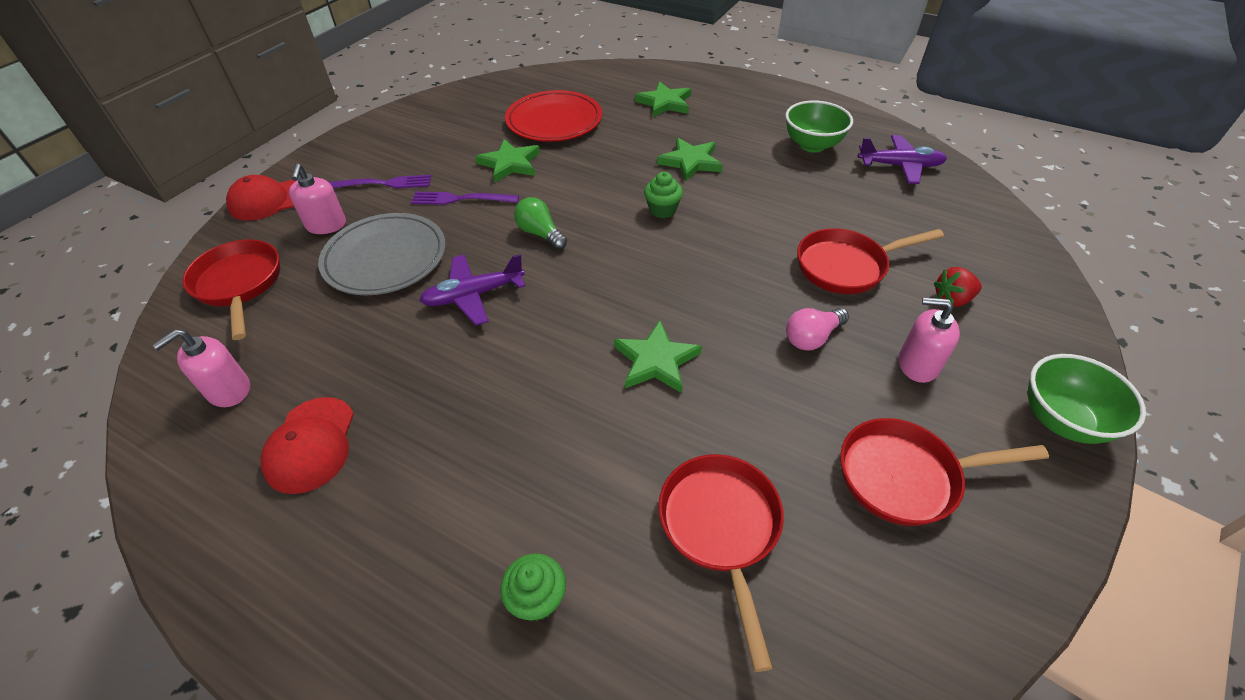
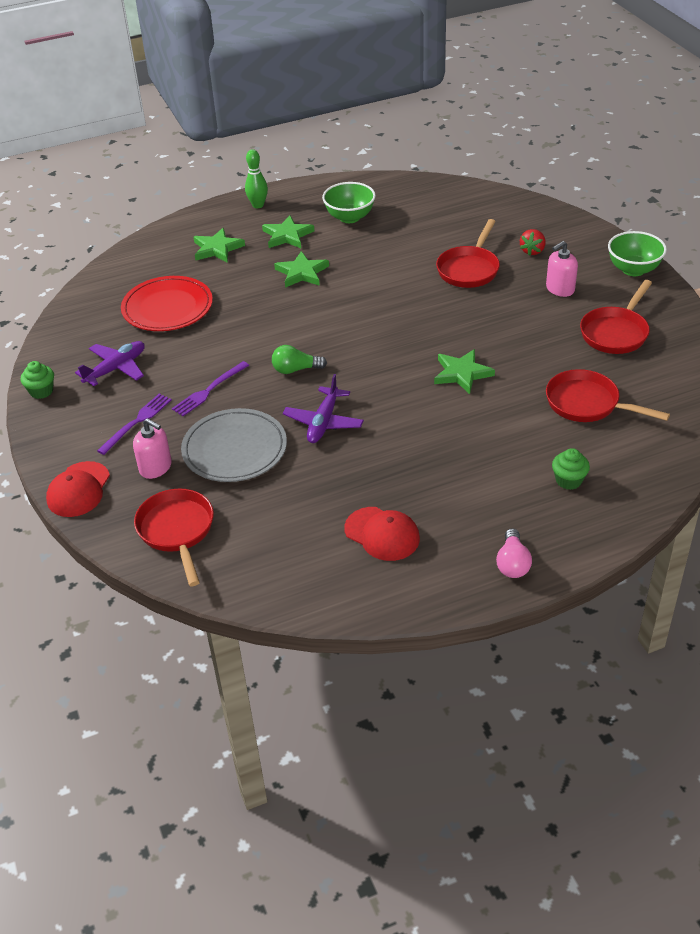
camera: 50 degrees left, 5 degrees down
(228, 390) = (292, 560): pink soap dispenser -> none
(239, 285) = (177, 531): red pan -> red pan turned 60 degrees clockwise
(510, 164) = (195, 351): green star -> green star (287, 235)
(662, 210) = (336, 308): green cupcake -> green cupcake (41, 391)
(753, 91) = (258, 205): none -> green bowling pin
(812, 337) = (506, 311): pink light bulb -> pink light bulb (512, 563)
(900, 166) = (412, 199): purple plane -> purple plane (116, 369)

